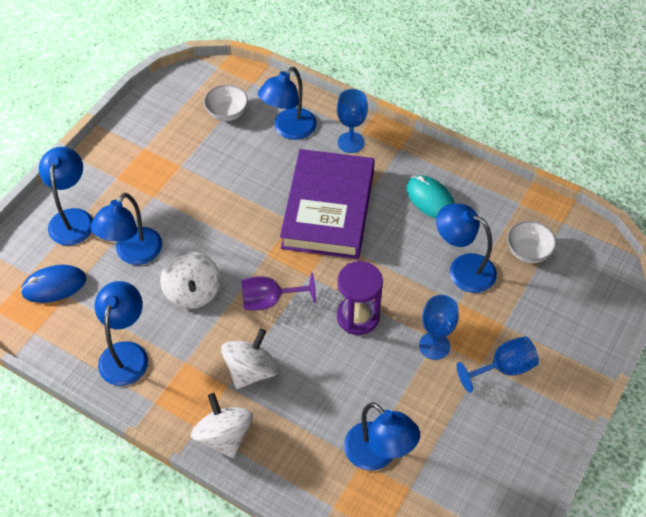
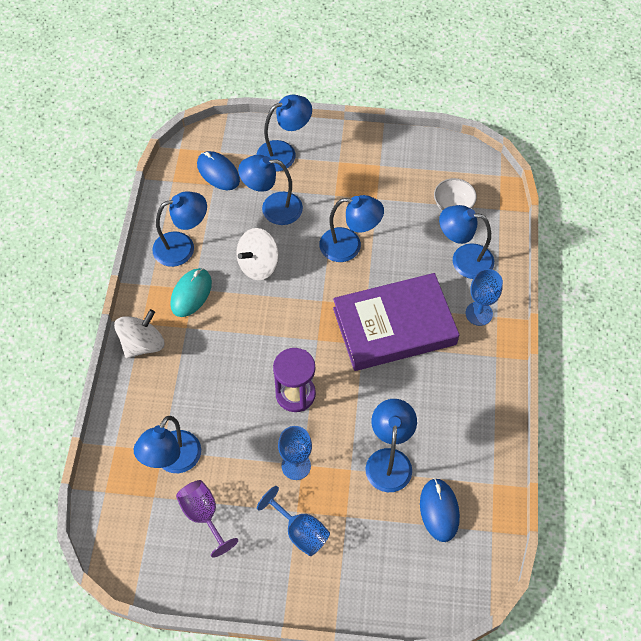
camera: 65 degrees right, 5 degrees up
(220, 208) = (349, 246): none -> blue lamp
(251, 370) = (207, 337): white spinning top -> none
(269, 300) = (278, 322): purple goblet -> purple goblet (203, 515)
(430, 199) = (452, 404): turquoise mouse -> turquoise mouse (191, 294)
(528, 251) = (439, 510): white bowl -> blue mouse

